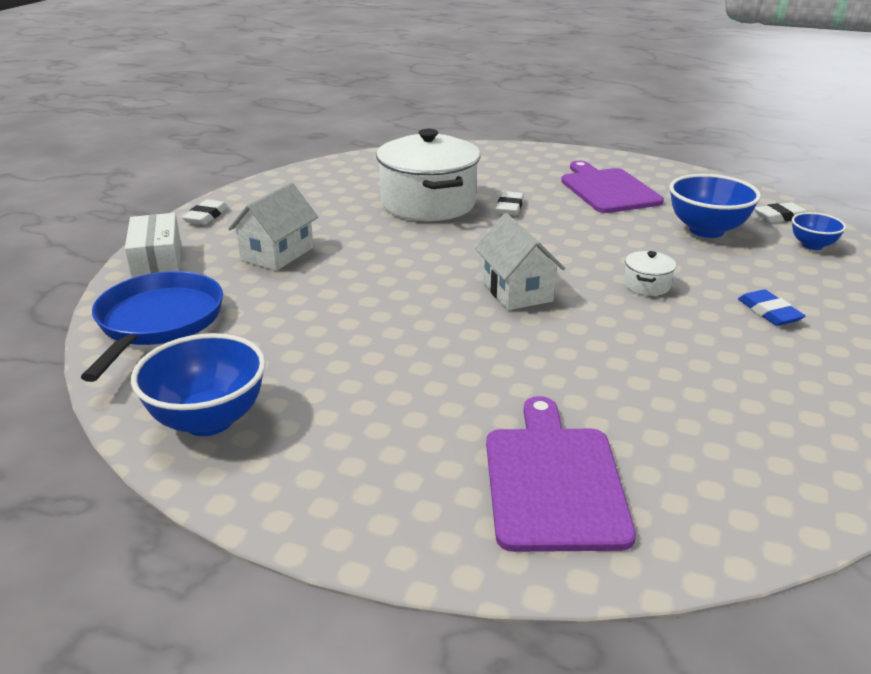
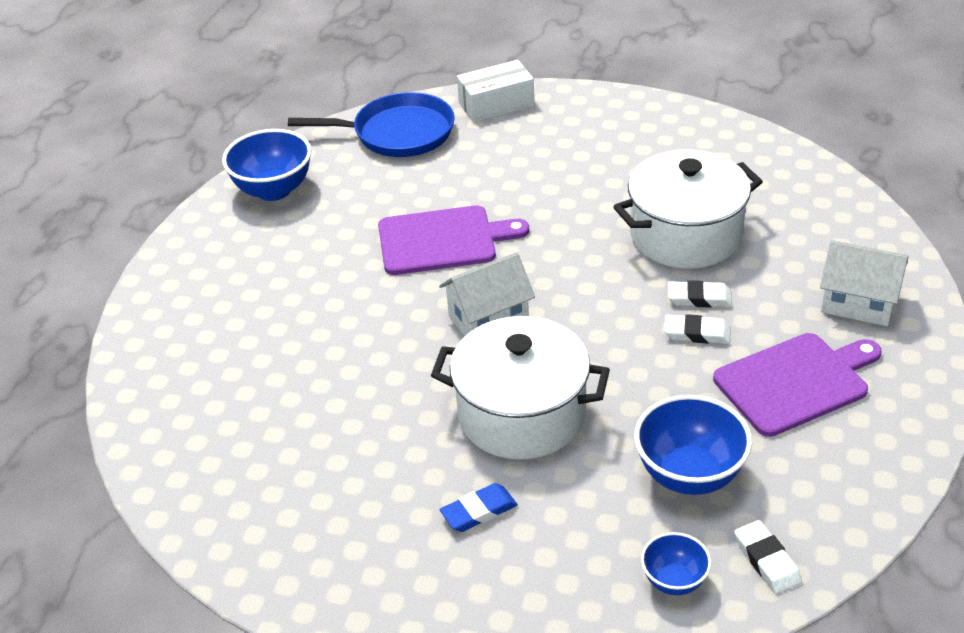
camera: 85 degrees right, 10 degrees up
(206, 216) = (599, 102): white eraser -> white eraser (697, 333)
(277, 254) = (530, 161): white house -> white house (858, 303)
(554, 481) = (207, 358): purple cutting board -> purple cutting board (443, 240)
(646, 285) = (522, 414): white pot -> white pot, size x2.49

